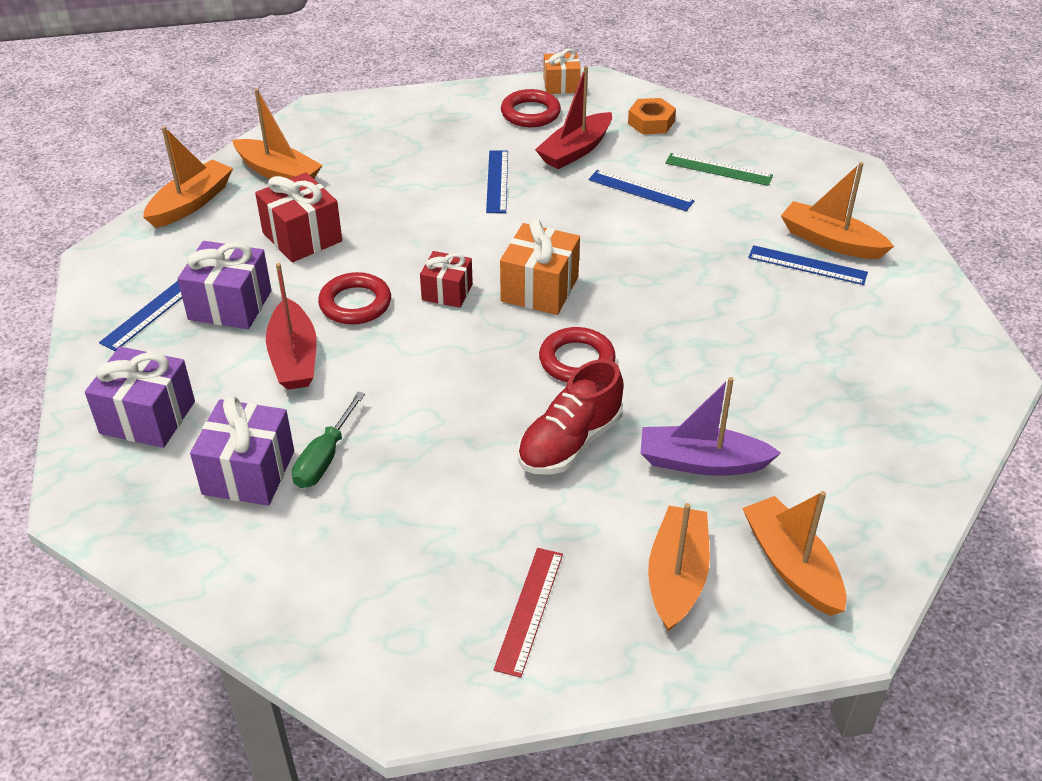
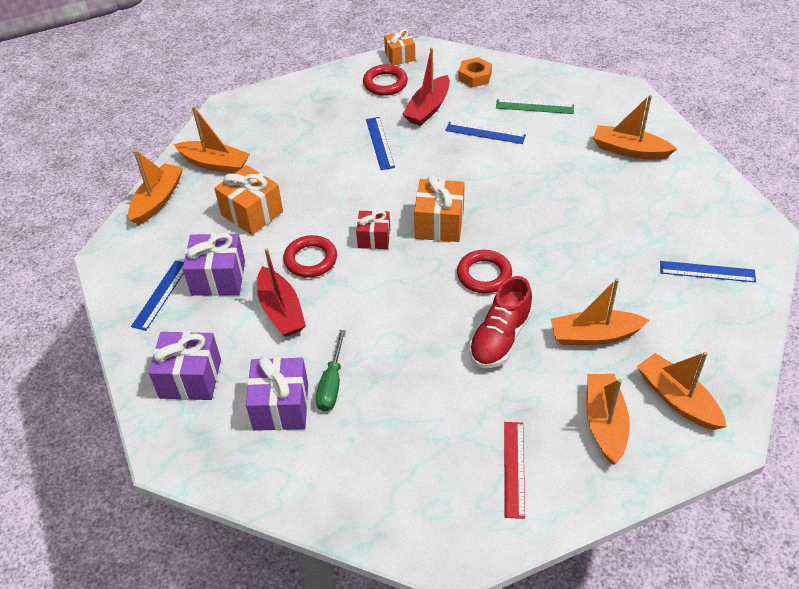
camera: 10 degrees left, 5 degrees up
(302, 237) = (252, 213): red gift -> orange gift
(701, 462) = (594, 335): purple boat -> orange boat
(807, 265) = (619, 171): blue ruler -> blue ruler (707, 271)

